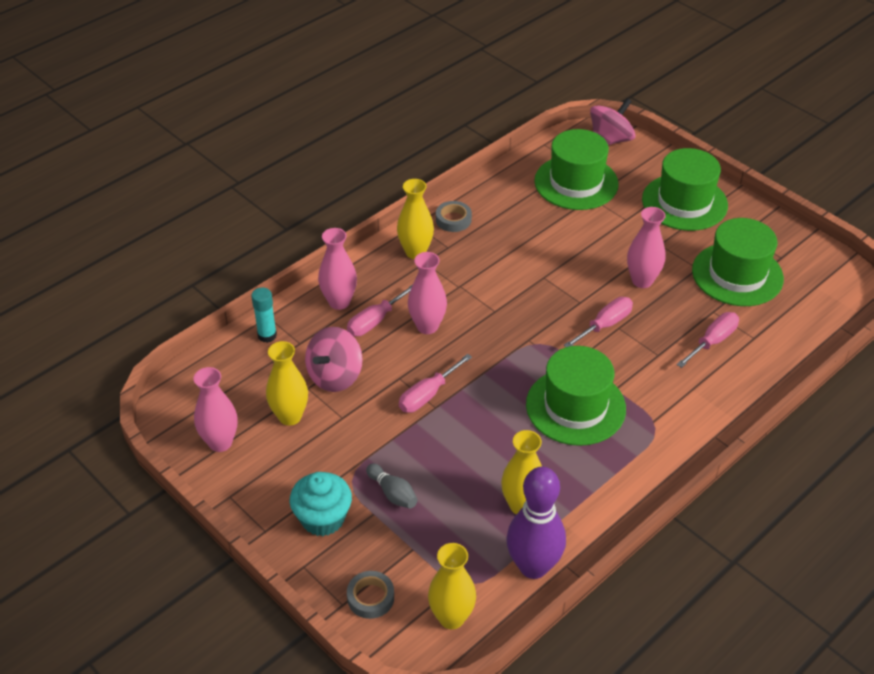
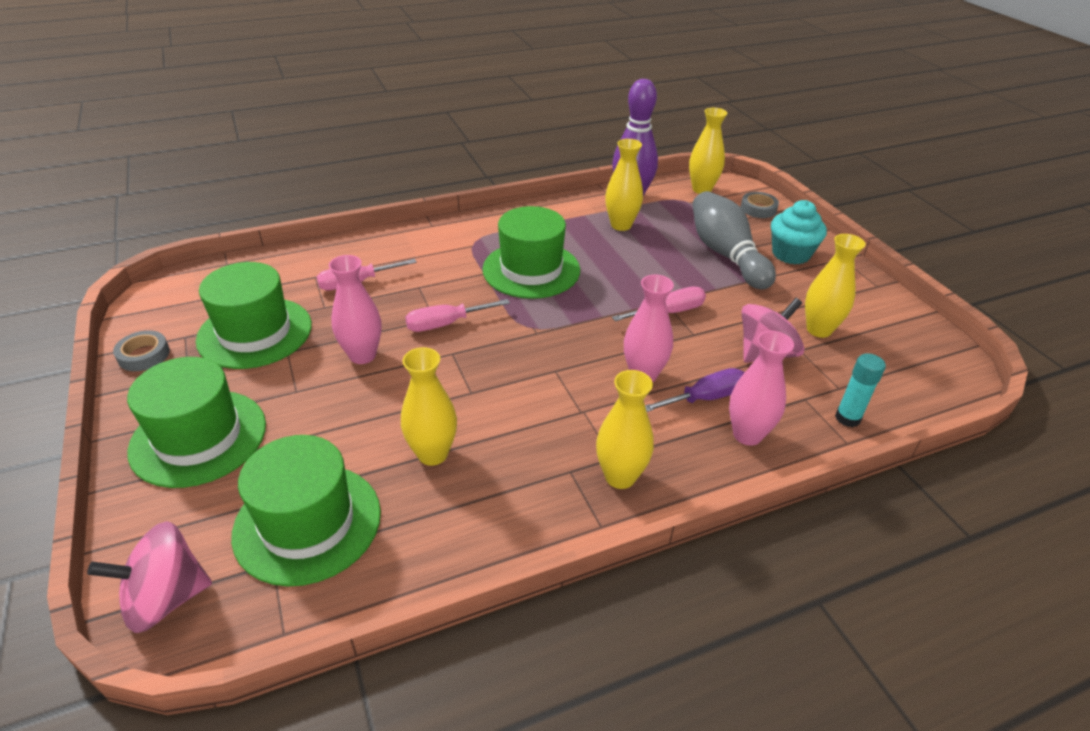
camera: 160 degrees left, 5 degrees down
(220, 442) = (893, 326): pink vase -> none
(375, 321) = (705, 398): pink screwdriver -> purple screwdriver
(392, 493) = (726, 255): grey bowling pin -> grey bowling pin, size x2.12
(453, 220) = (539, 515): grey tape -> grey tape (144, 355)
(538, 233) = (432, 454): none -> yellow vase

